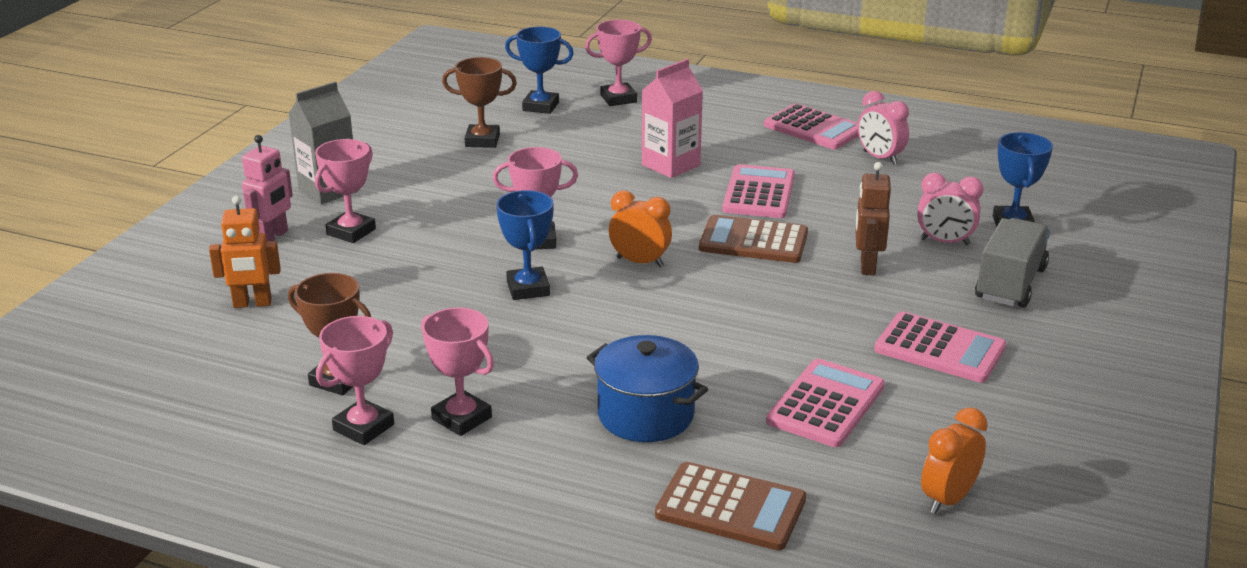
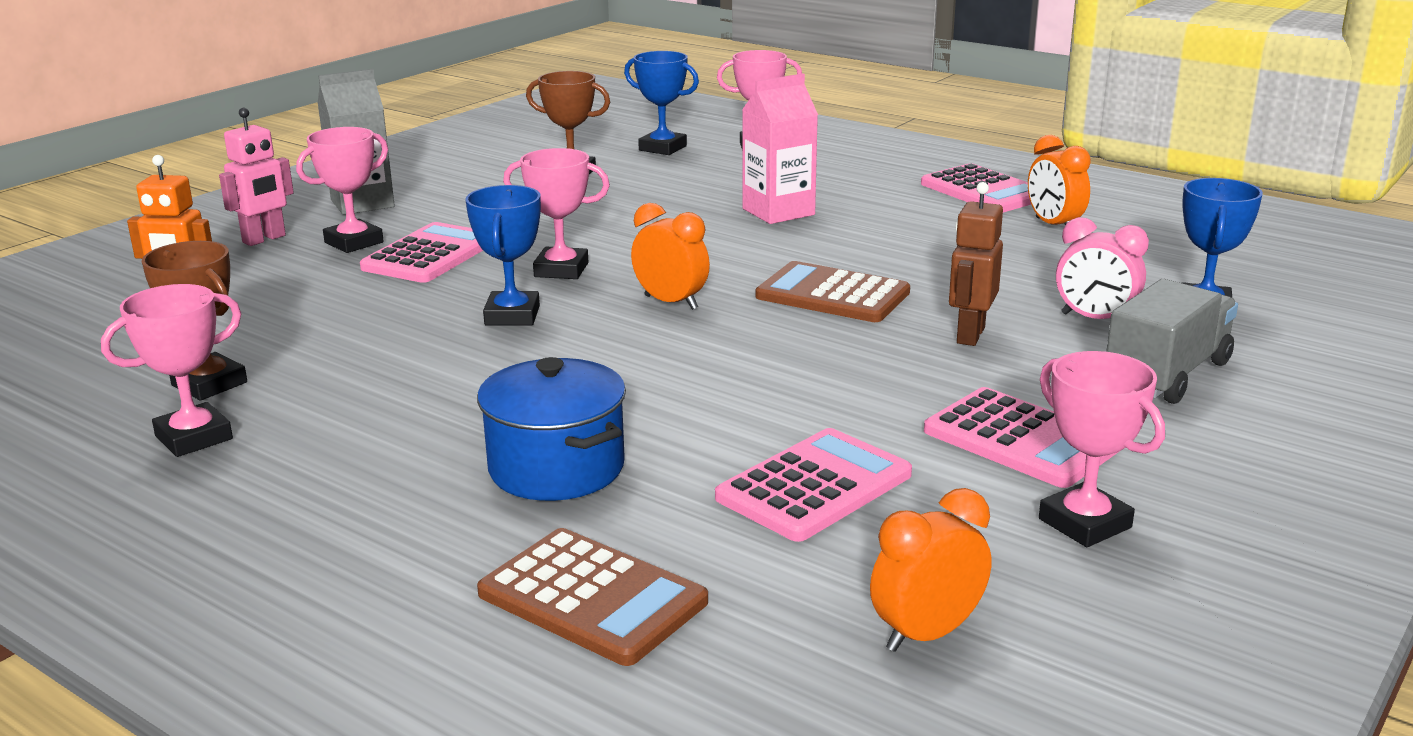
camera: 15 degrees right, 5 degrees down
(461, 418) = (319, 442): pink trophy -> pink trophy (1084, 523)
(759, 193) = (871, 247): pink calculator -> pink calculator (430, 255)
(880, 158) = (1054, 226): pink clock -> orange clock

